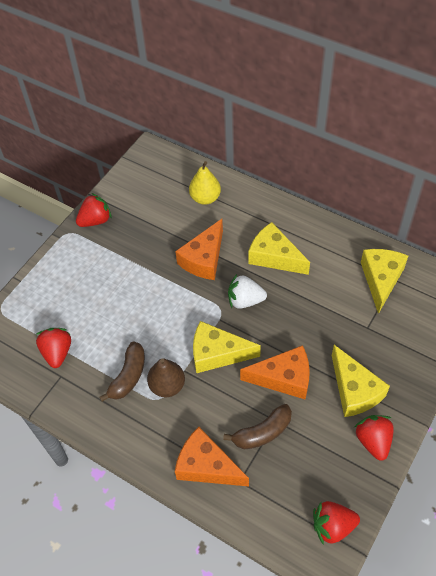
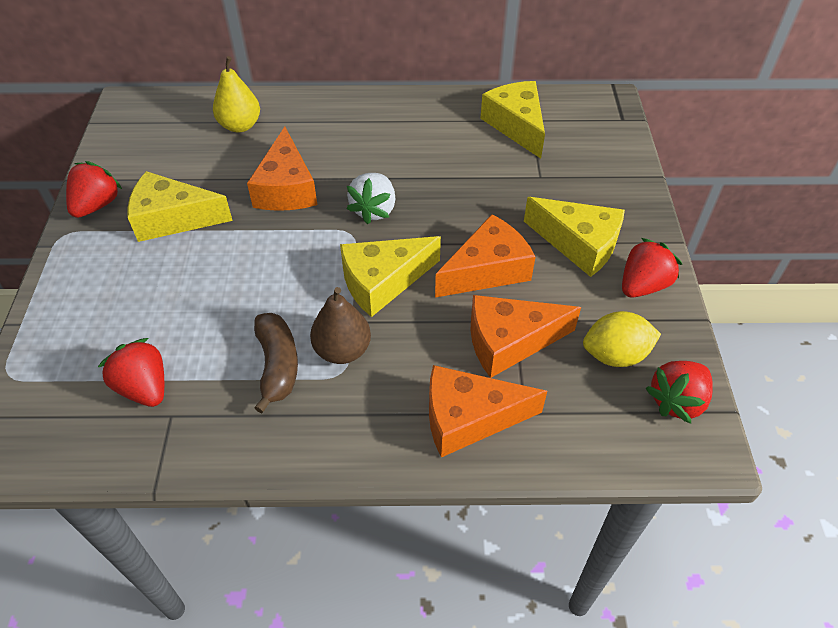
camera: 35 degrees left, 5 degrees down
(245, 300) = (374, 210): white strawberry -> white strawberry turned 45 degrees counterclockwise
(262, 432) = (509, 342): brown banana -> orange cheese
(274, 256) = (375, 151): yellow cheese -> yellow cheese (173, 218)
(318, 476) = (615, 355): none -> yellow lemon
(373, 441) = (642, 285): red strawberry -> red strawberry turned 90 degrees clockwise

